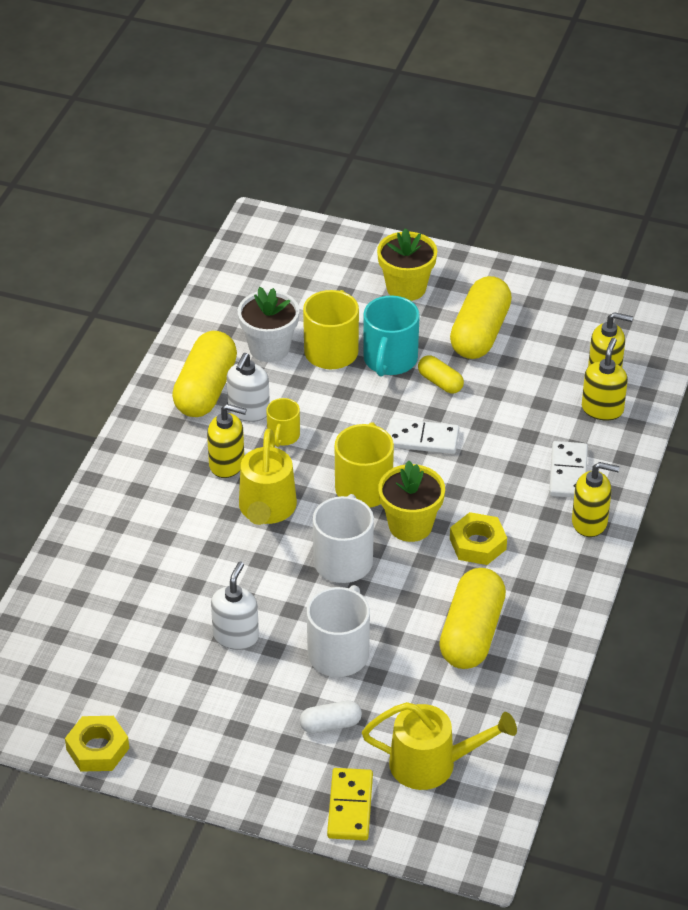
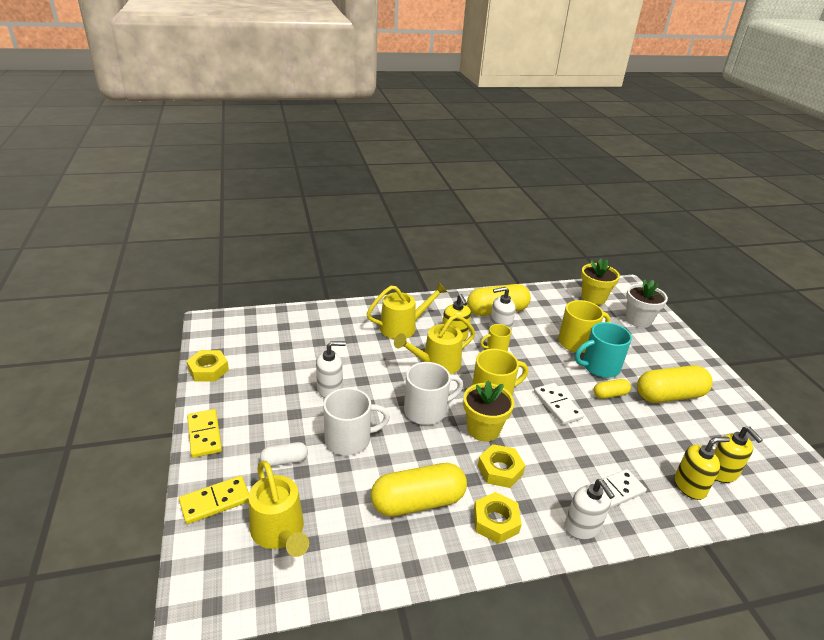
camera: 55 degrees right, 10 degrees down
(163, 505) = (403, 327): none -> yellow watering can
(230, 787) = (204, 435): none -> yellow domino
(269, 348) = (551, 320): white flower pot -> white flower pot (638, 320)
(330, 725) = (284, 461): white capsule -> white capsule turned 60 degrees counterclockwise
(406, 288) = (659, 351): yellow flower pot -> yellow flower pot (593, 298)
(440, 382) = (610, 394): yellow capsule -> yellow capsule turned 60 degrees clockwise
(538, 584) = (495, 521): none -> yellow nut
(590, 522) = (582, 527): yellow soap dispenser -> white soap dispenser

